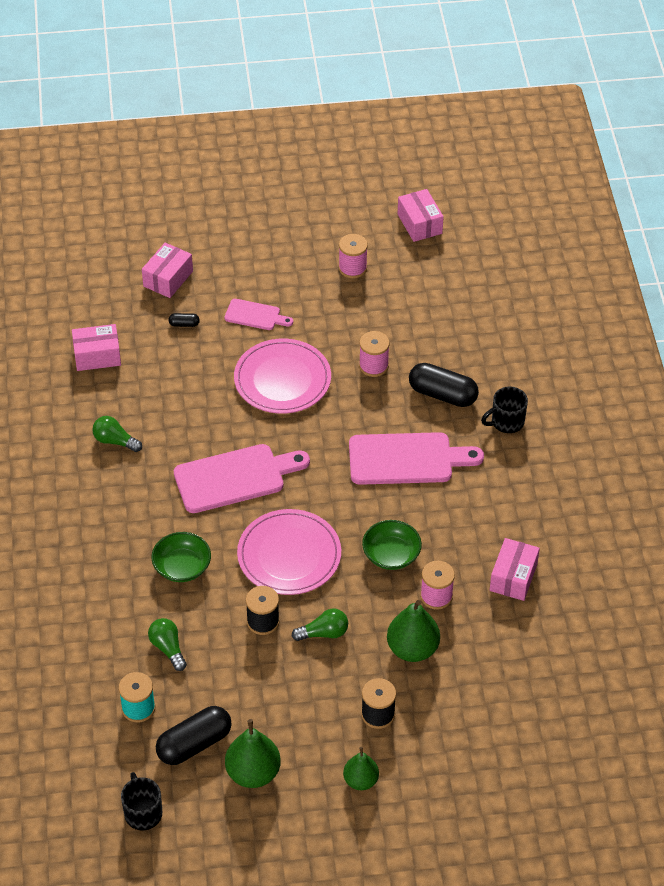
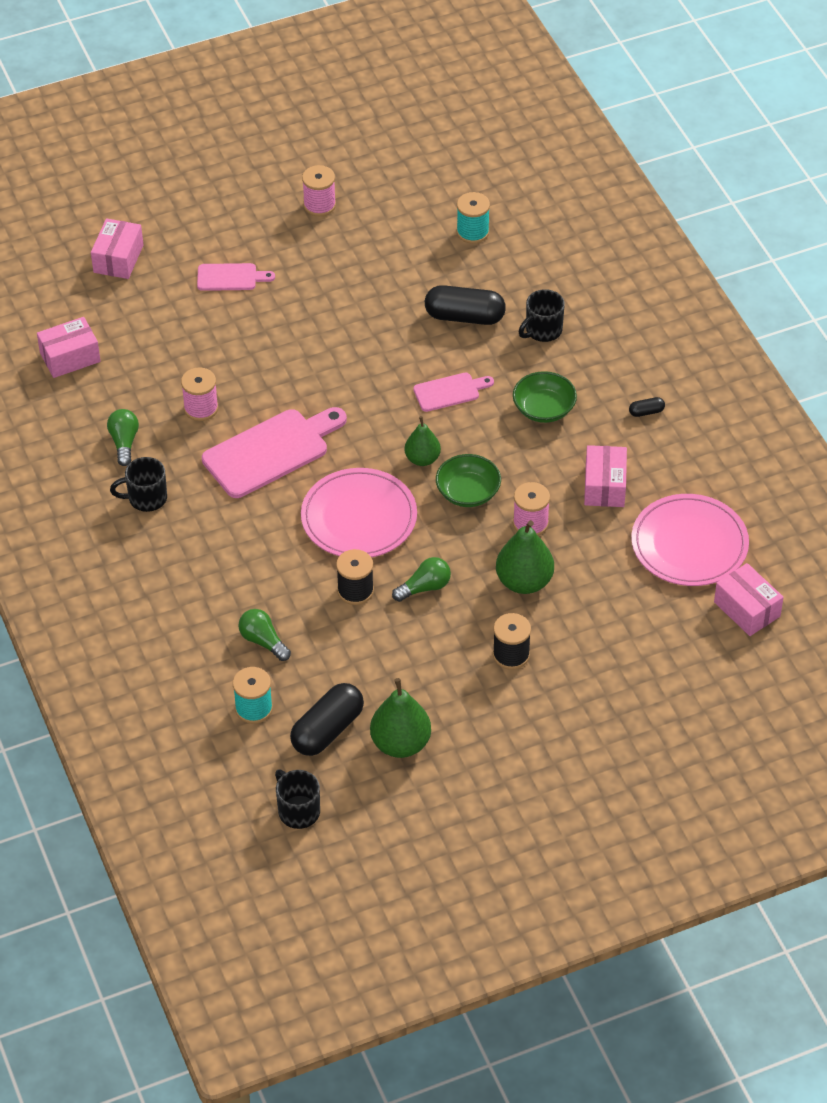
camera: 15 degrees left, 0 degrees up
(115, 441) = (124, 442): green light bulb -> green light bulb turned 75 degrees clockwise
(115, 495) = (146, 498): none -> black mug
(182, 567) = (247, 555): green bowl -> green bowl (544, 409)
(184, 324) = (154, 303): black capsule -> black capsule (646, 412)
(282, 379) = (285, 338): pink plate -> pink plate (689, 544)
(360, 780) = (516, 724): green pear -> green pear (422, 459)
(373, 366) = (379, 303): pink spool -> pink spool (201, 408)
(406, 459) = (450, 392): pink cutting board -> pink cutting board, size x0.54
(419, 224) = (376, 143): pink box -> pink box (747, 609)
(475, 320) = (472, 232): none -> turquoise spool

